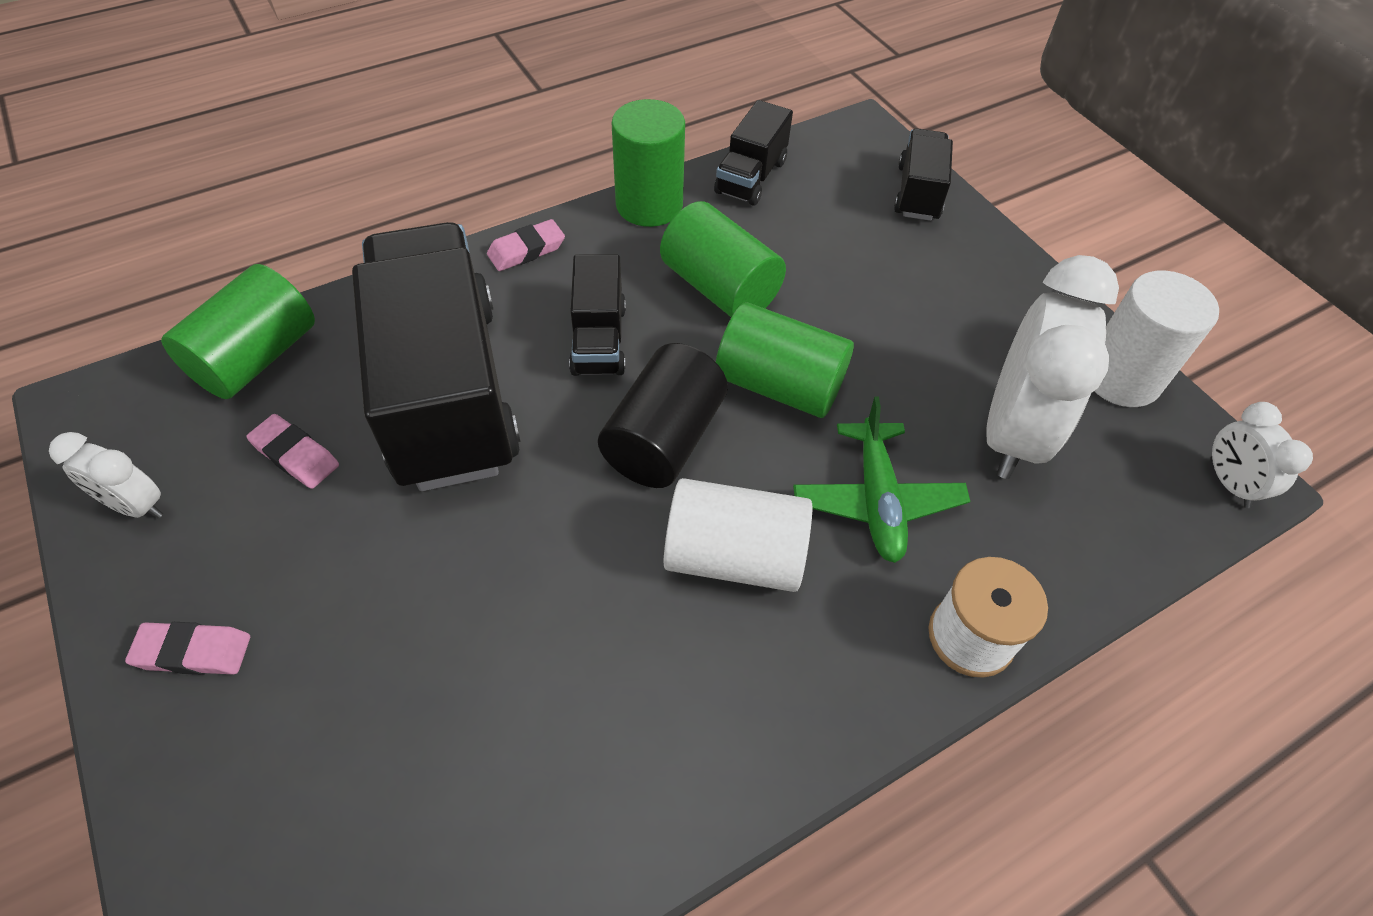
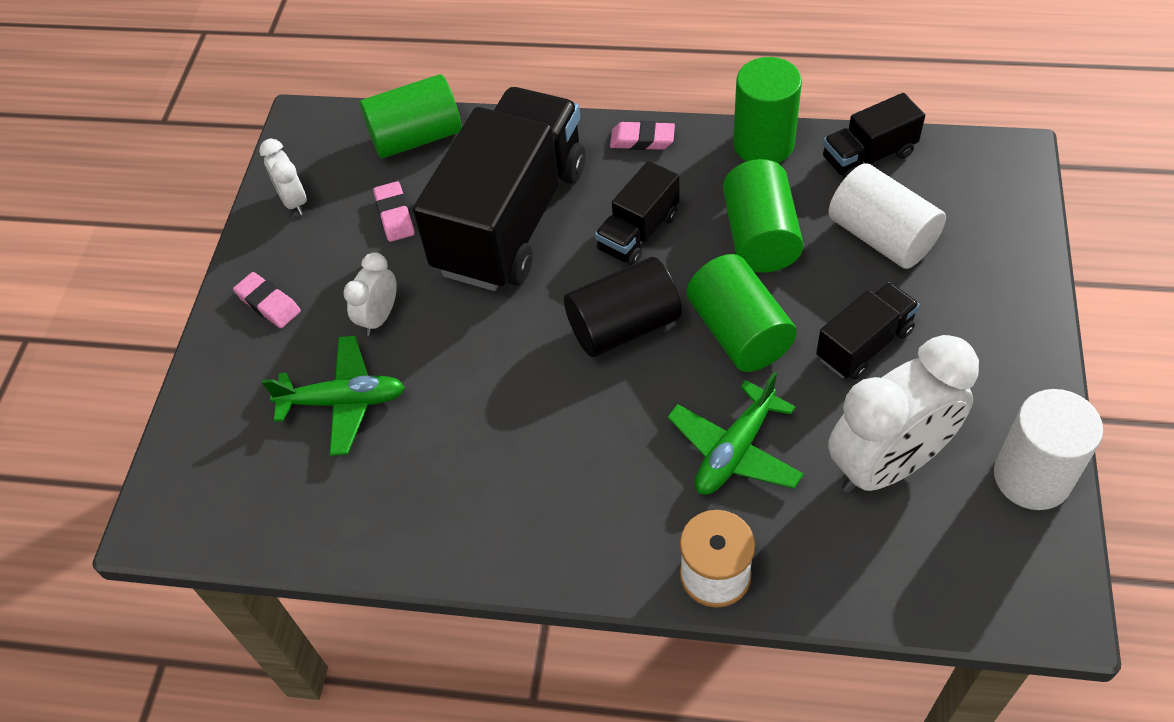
camera: 45 degrees right, 0 degrees up
(400, 714) = (344, 401): none -> green plane
(734, 556) = (603, 429): white cylinder -> white cylinder (881, 237)
(918, 193) = (1007, 236): black truck -> black truck (864, 344)
(1228, 483) = (1038, 605): white clock -> white clock (379, 317)

